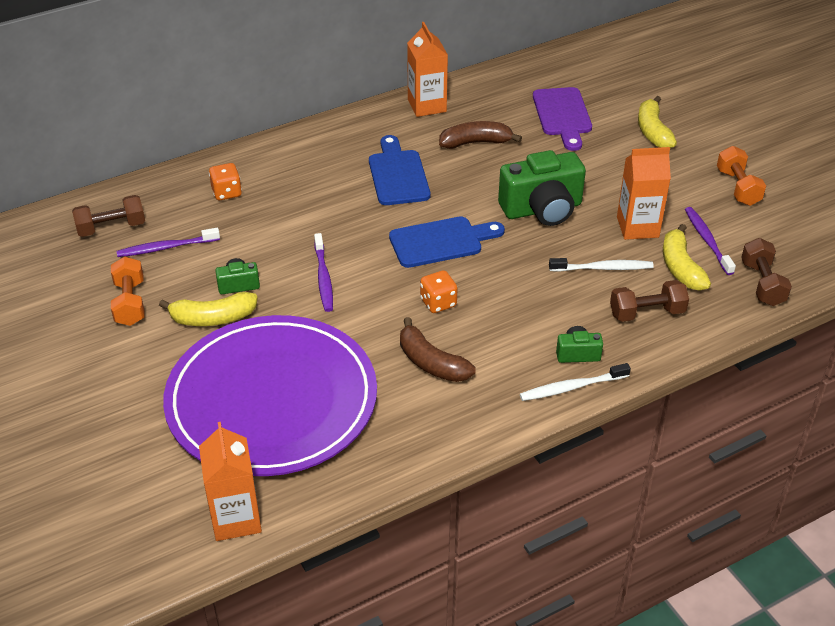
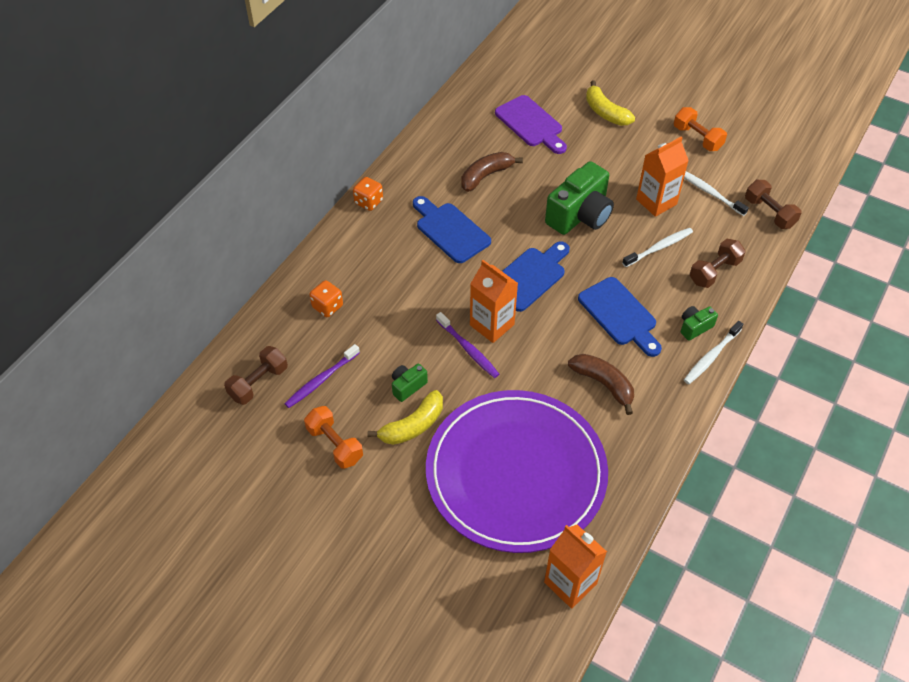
camera: 30 degrees left, 10 degrees up
(427, 106) = (422, 156): orange carton -> orange carton (492, 325)
(431, 363) = (603, 384): brown banana -> brown banana turned 150 degrees counterclockwise
(438, 303) = (569, 331): orange dice -> orange dice (368, 202)
(504, 310) = (619, 315): none -> blue cutting board
(680, 267) = (709, 223): yellow banana -> none
(707, 240) = (709, 192): purple toothbrush -> white toothbrush

